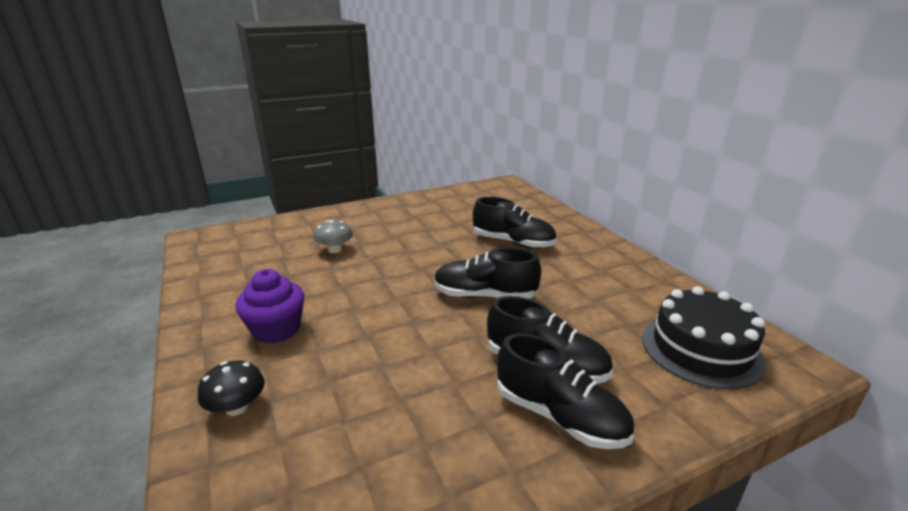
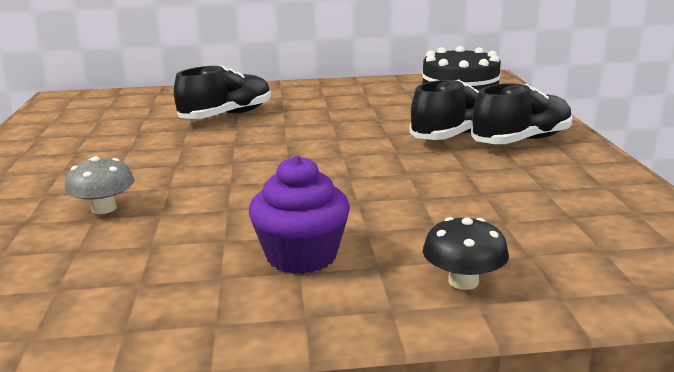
camera: 70 degrees left, 5 degrees down
(484, 295) = (326, 141): black shoe -> none

